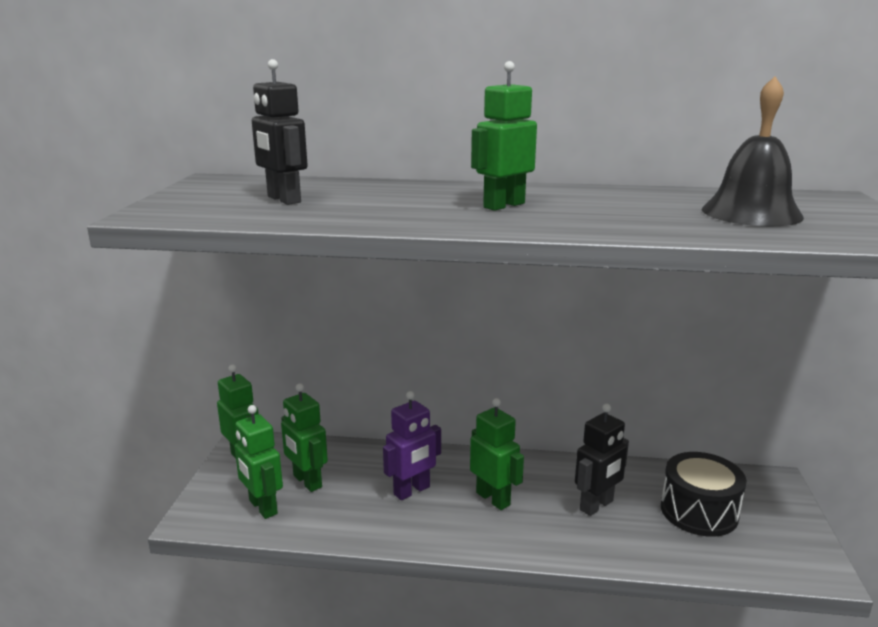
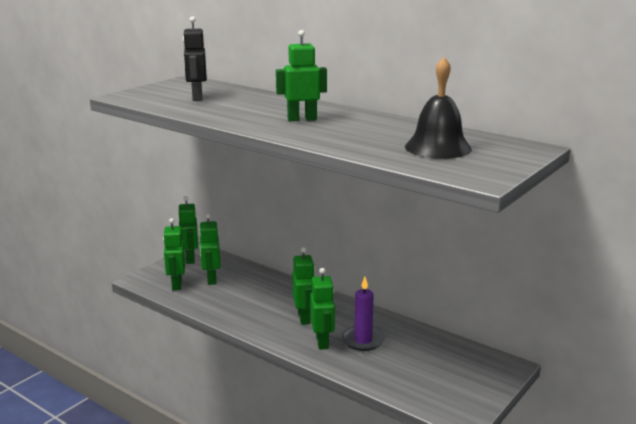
camera: 30 degrees right, 0 degrees up
(412, 491) = (262, 300): purple robot -> none
(554, 526) = (322, 342): none -> green robot
(597, 505) = (363, 340): black robot -> purple candle
(699, 511) = (426, 364): black drum -> none

